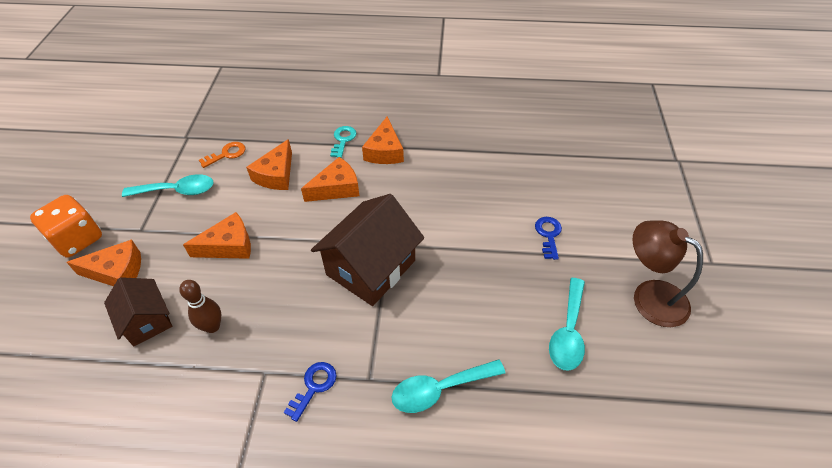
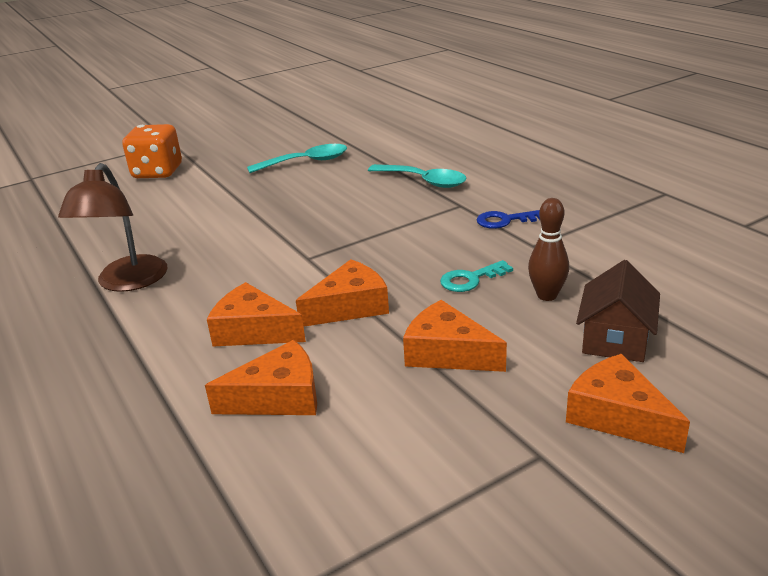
camera: 125 degrees left, 20 degrees down
(78, 239) = (656, 515): orange dice -> orange dice (157, 172)
(177, 191) = (427, 482): turquoise spoon -> none
(226, 154) = (283, 489): orange key -> none
(343, 140) = (138, 380): turquoise key -> turquoise key (471, 279)
(371, 267) = (350, 253): brown house -> none
(384, 151) = (139, 332): orange cheese -> orange cheese (350, 307)
(548, 235) = (202, 196): blue key -> none
(649, 296) = (233, 150): brown lamp -> brown lamp (127, 282)

